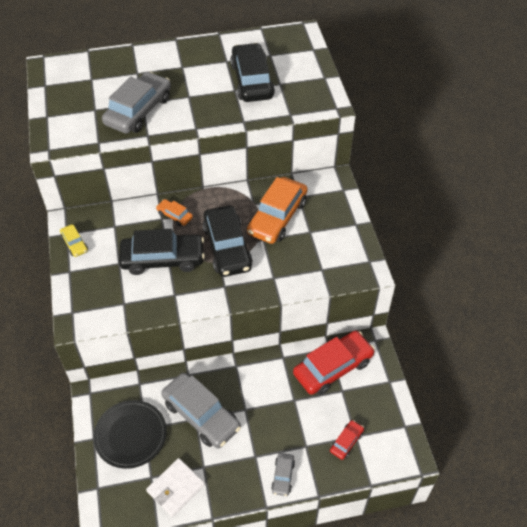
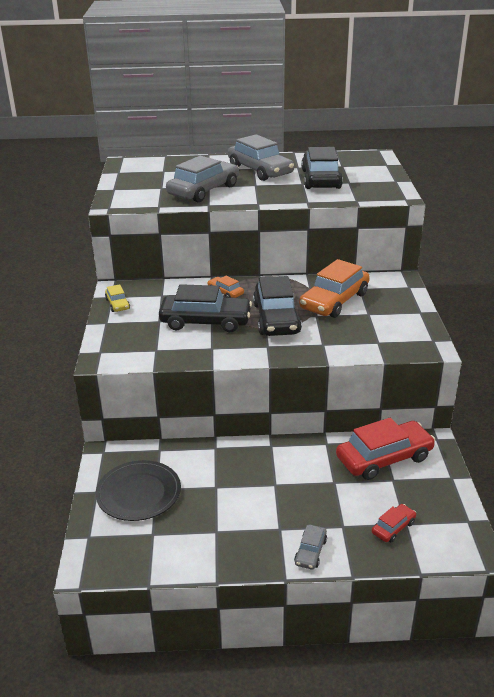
camera: 10 degrees right, 20 degrees down
(175, 488) = (179, 548): white wallet -> none
(201, 415) = (223, 484): grey car -> grey car (260, 170)

